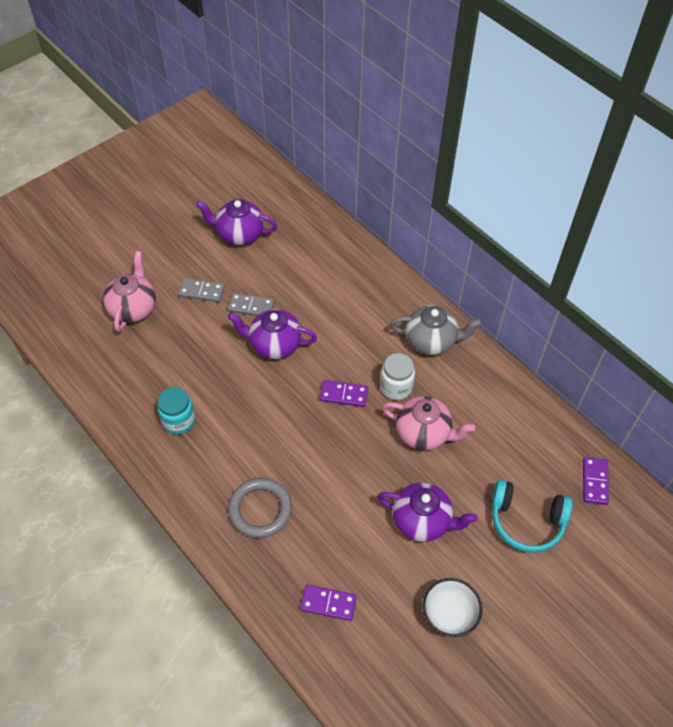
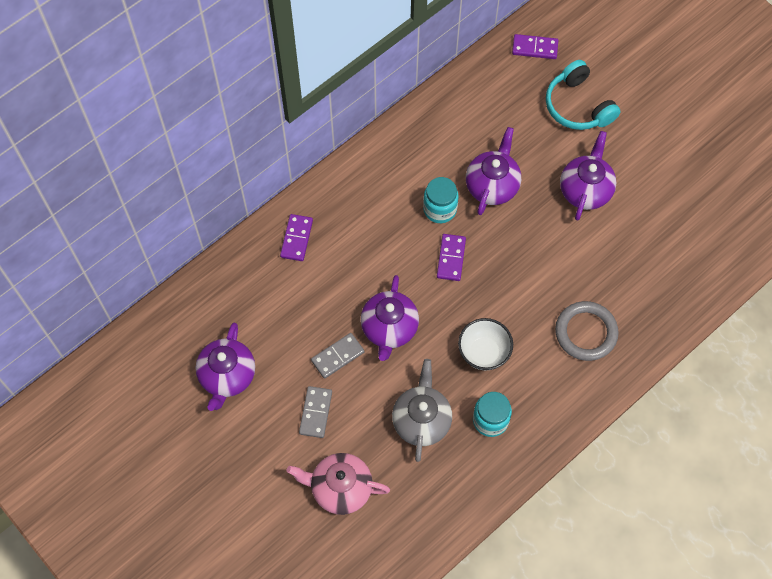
camera: 90 degrees left, 10 degrees up
(251, 307) = (337, 356): grey domino -> grey domino turned 45 degrees clockwise
(328, 603) = (672, 269): purple domino -> purple domino (296, 238)
(396, 387) = (440, 209): white jar -> turquoise jar
(424, 433) = (492, 185): pink teapot -> purple teapot
(431, 341) = (381, 174): grey teapot -> grey teapot (421, 420)
(449, 615) = (672, 172): white bowl -> white bowl (483, 353)
(526, 521) = (578, 106): turquoise headphones -> turquoise headphones turned 135 degrees clockwise

